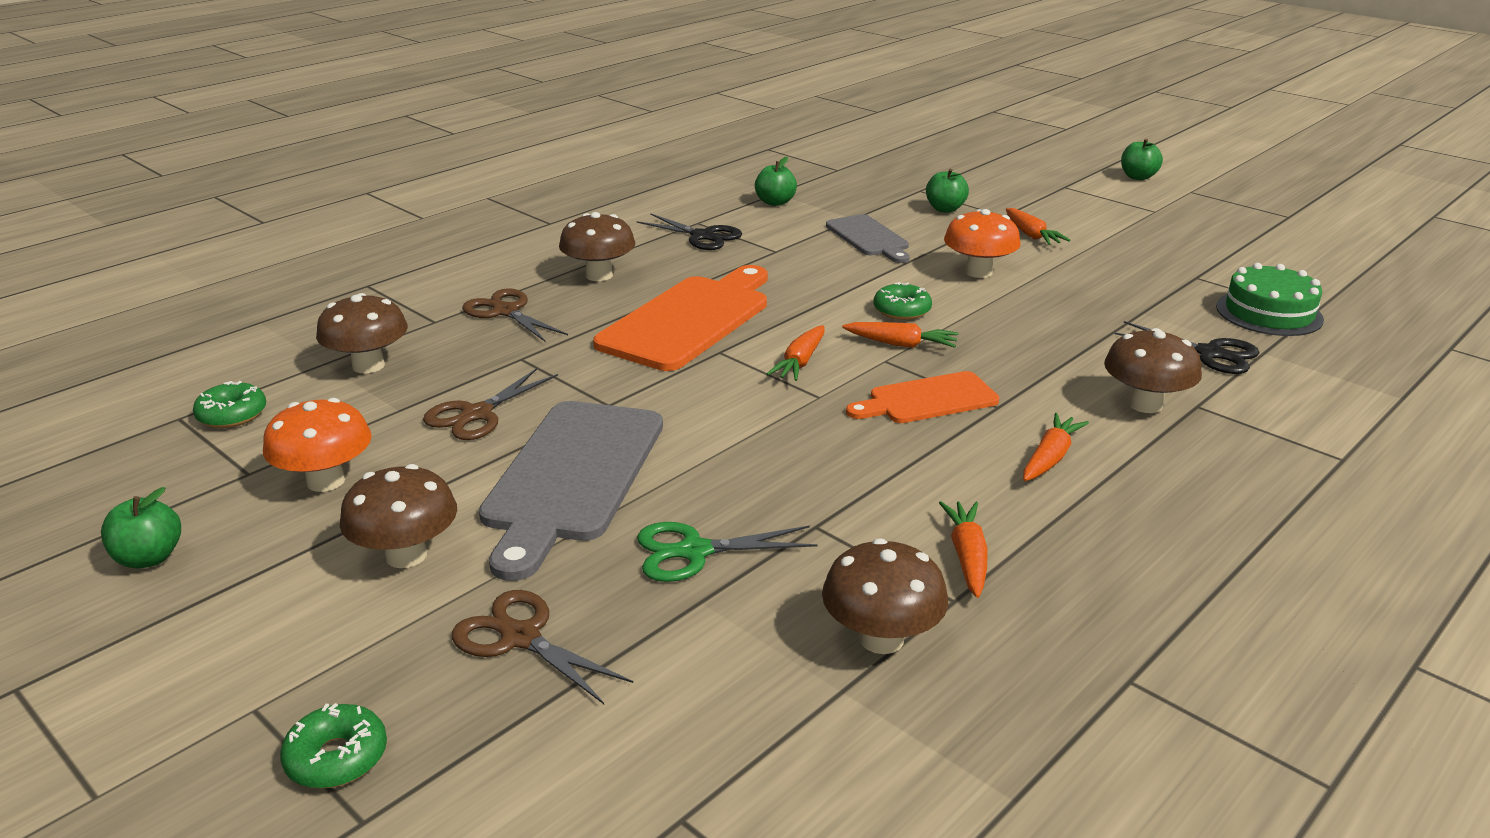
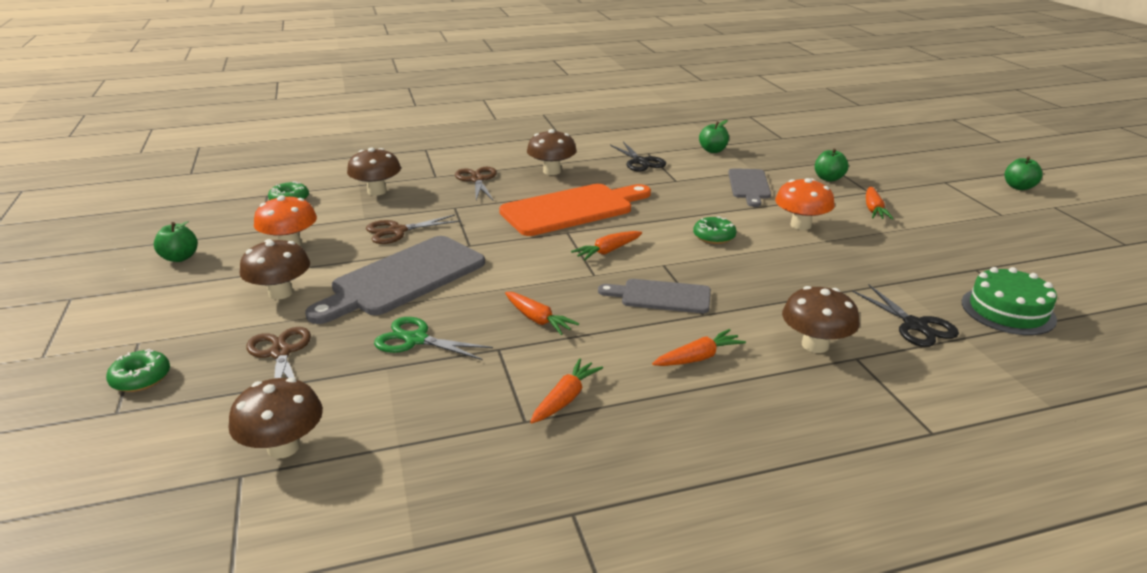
camera: 30 degrees right, 0 degrees up
(881, 638) = (455, 426): brown mushroom -> brown mushroom (283, 447)
(901, 344) = (687, 257): orange carrot -> orange carrot (538, 320)
(928, 400) = (661, 296): orange cutting board -> grey cutting board

